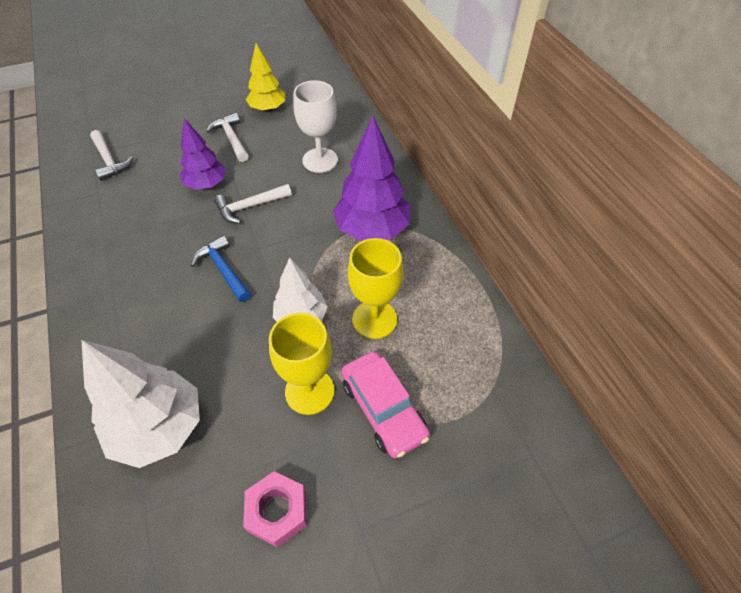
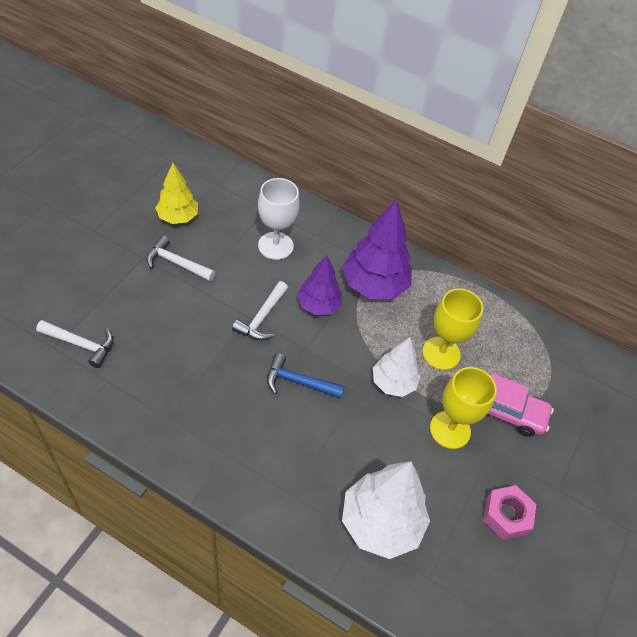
camera: 45 degrees left, 0 degrees up
(206, 184) = (203, 318): purple tree -> purple tree (318, 305)

